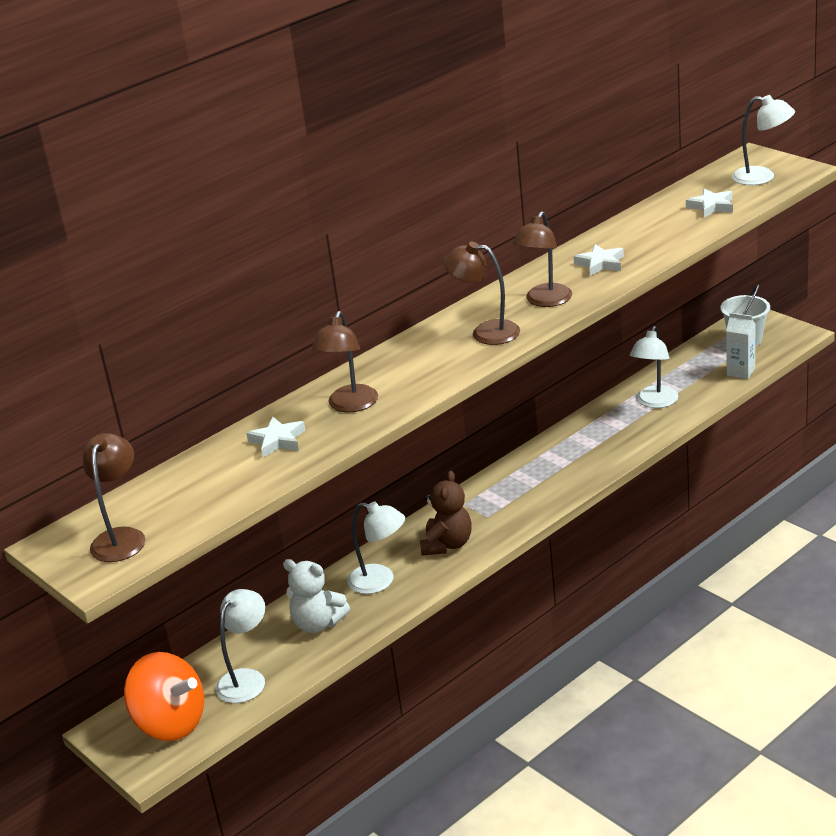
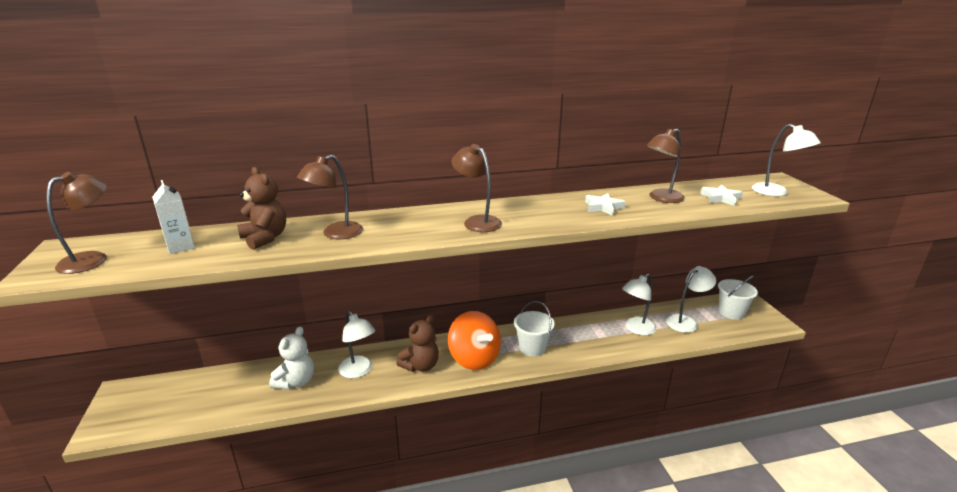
camera: 25 degrees right, 5 degrees down
(171, 723) = (149, 406): orange spinning top -> orange spinning top (474, 358)
(247, 679) = (218, 399): white lamp -> white lamp (686, 321)
(277, 441) = (265, 238): white star -> brown teddy bear
(318, 623) = (296, 381): white teddy bear -> white teddy bear turned 120 degrees counterclockwise
(545, 301) = (539, 216): brown lamp -> brown lamp (661, 198)
(556, 472) = (532, 348): none -> white bucket
(740, 372) = (713, 332): white carton -> white carton (180, 246)

